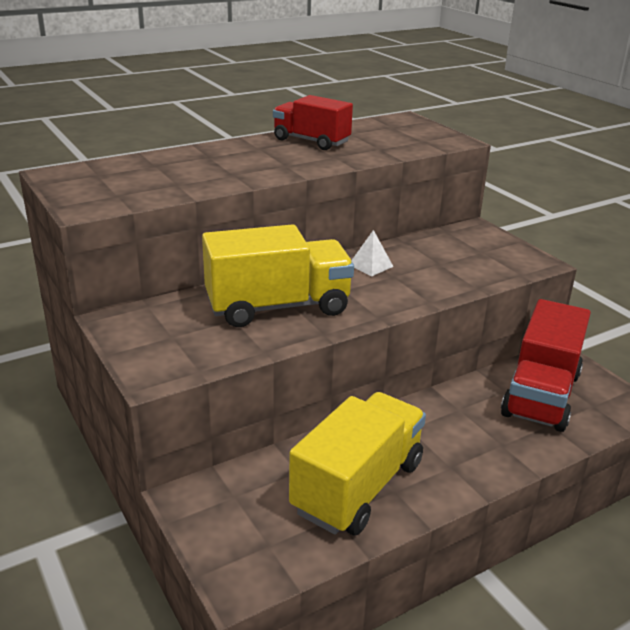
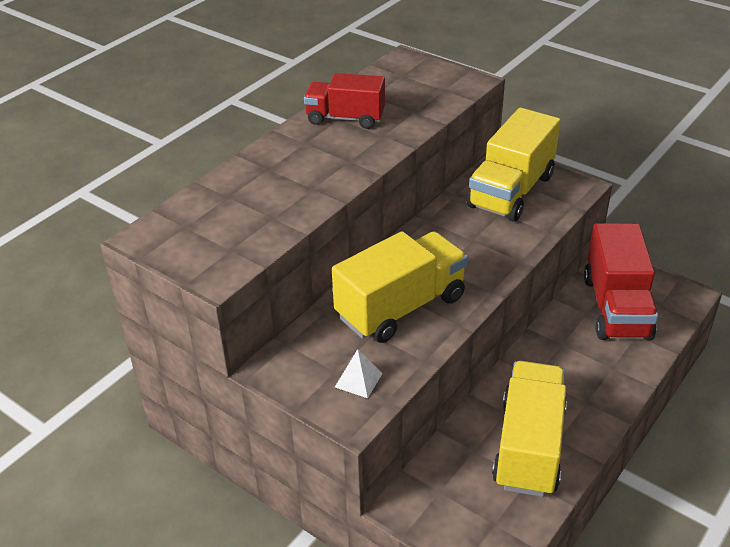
camera: 20 degrees left, 10 degrees up
(370, 265) = (446, 233): white pyramid -> white pyramid (358, 380)
(462, 251) = (511, 191): none -> yellow truck

